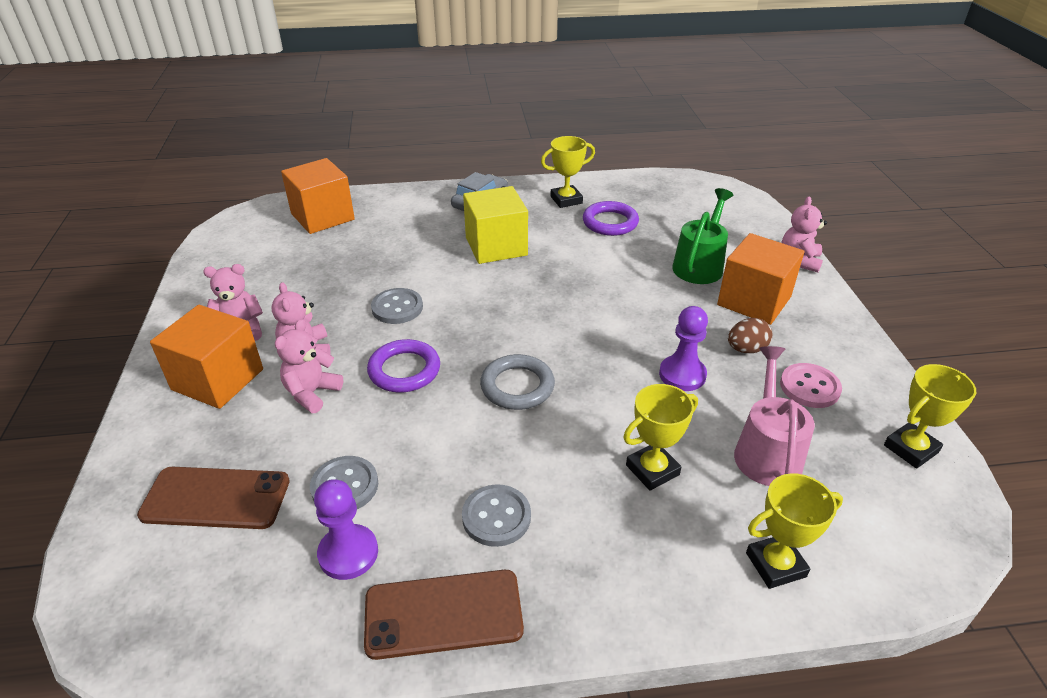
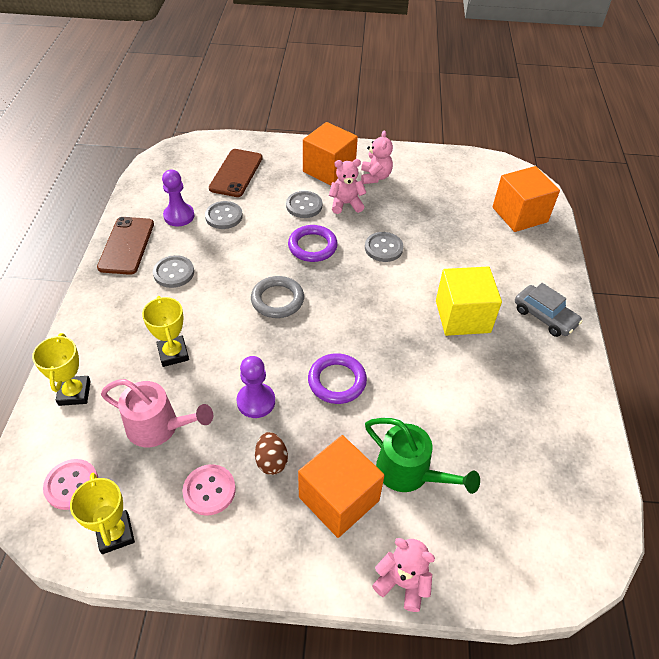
camera: 100 degrees right, 10 degrees up
(312, 393) = (304, 206): pink teddy bear -> grey button
(566, 200) = (550, 387): yellow trophy -> none
(610, 222) = (500, 415): purple ring -> purple ring (337, 381)
(894, 511) = (72, 485): none -> pink button

